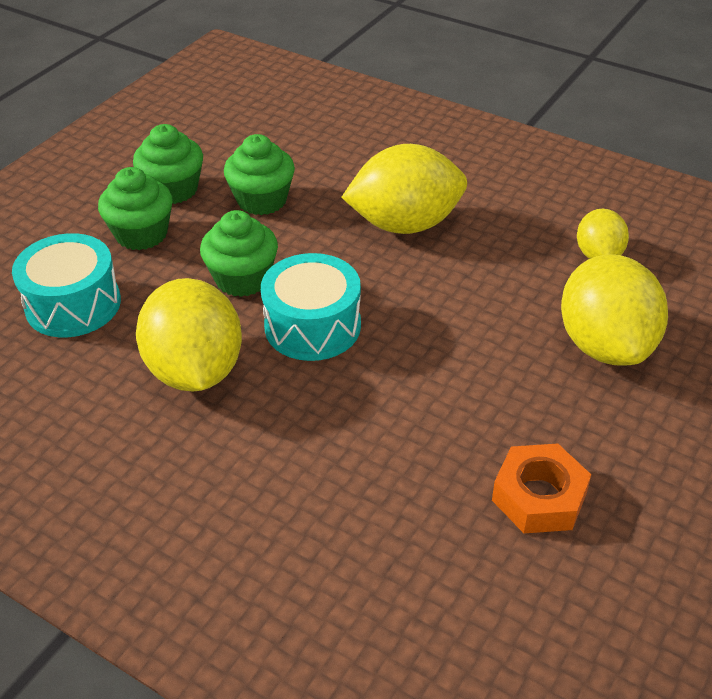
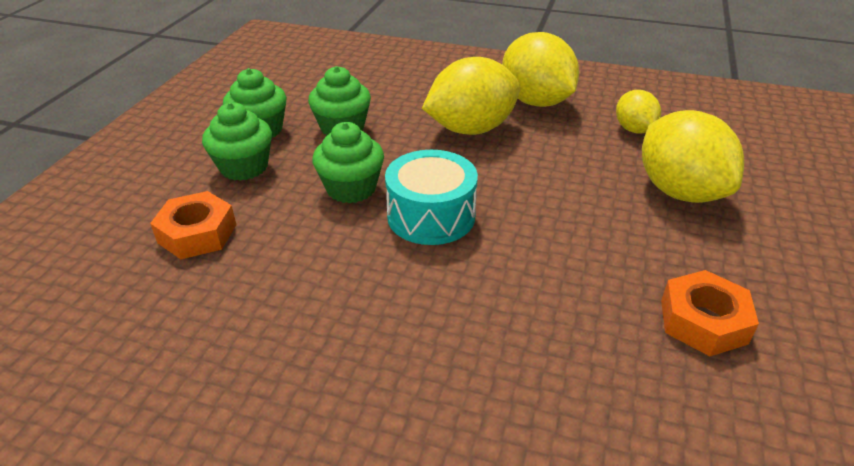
camera: 15 degrees left, 5 degrees down
(73, 304) = (197, 233): turquoise drum -> orange nut
(195, 370) = (339, 270): yellow lemon -> yellow lemon (536, 101)

